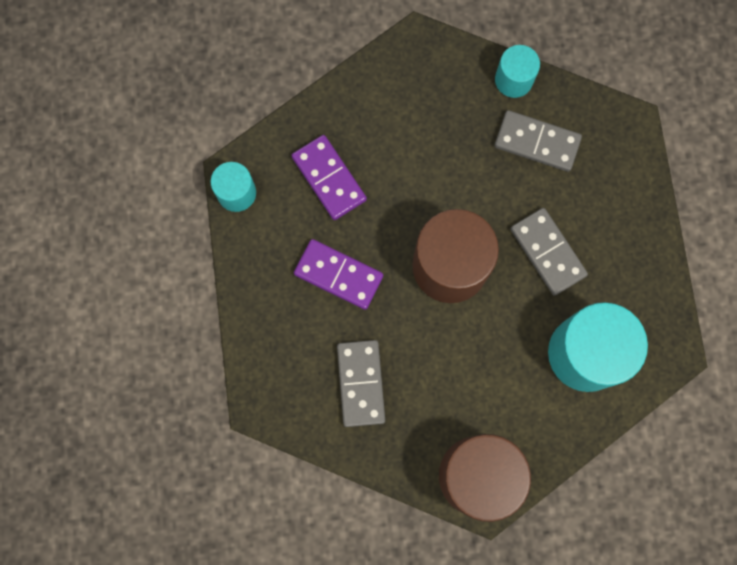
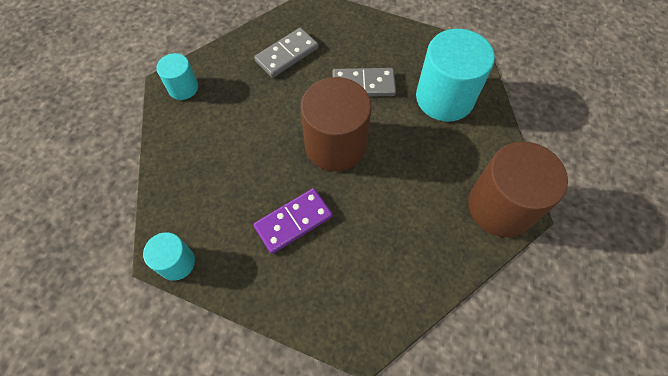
camera: 60 degrees left, 15 degrees down
(329, 178) = (217, 189): purple domino -> none
(361, 383) = (387, 251): grey domino -> none
(513, 80) = (237, 46): turquoise cylinder -> turquoise cylinder (183, 88)

